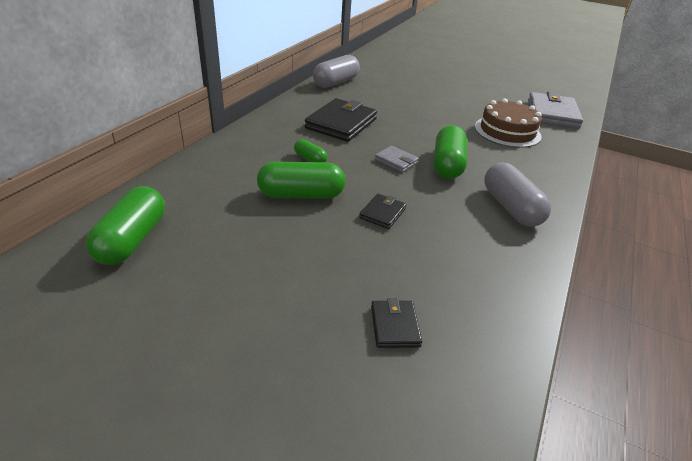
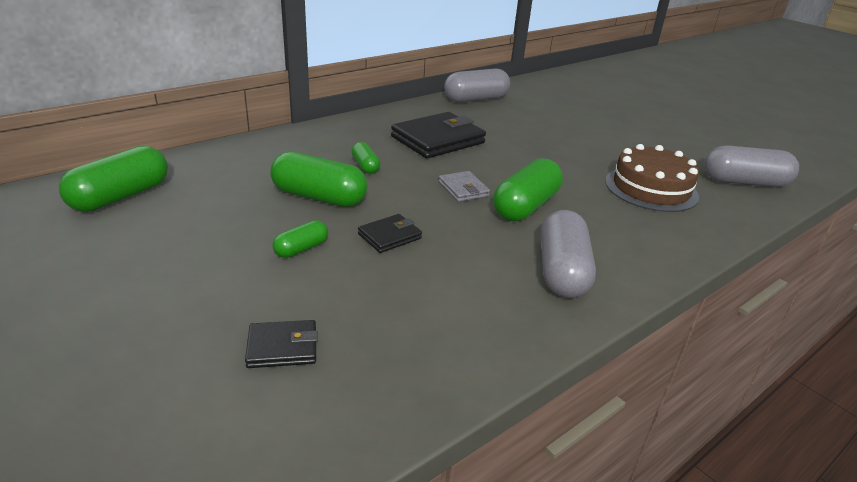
camera: 25 degrees right, 5 degrees down
(330, 242) = (301, 249): none -> green capsule
(394, 326) = (282, 347): black wallet -> black wallet turned 60 degrees clockwise
(552, 114) = (744, 182): grey wallet -> grey capsule

